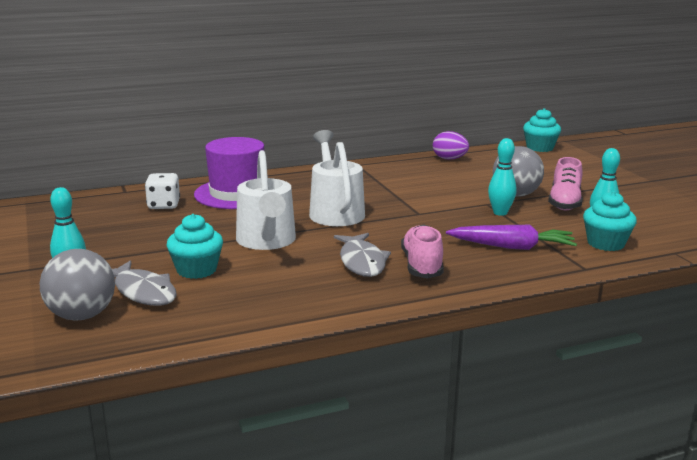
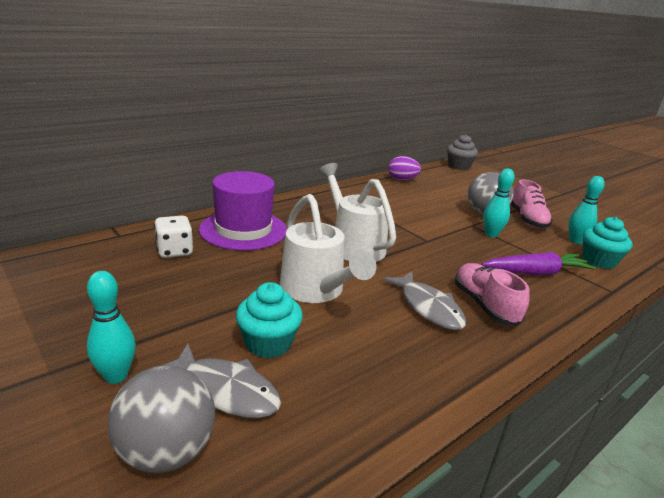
camera: 20 degrees left, 5 degrees up
(540, 148) = (459, 166): turquoise cupcake -> grey cupcake

